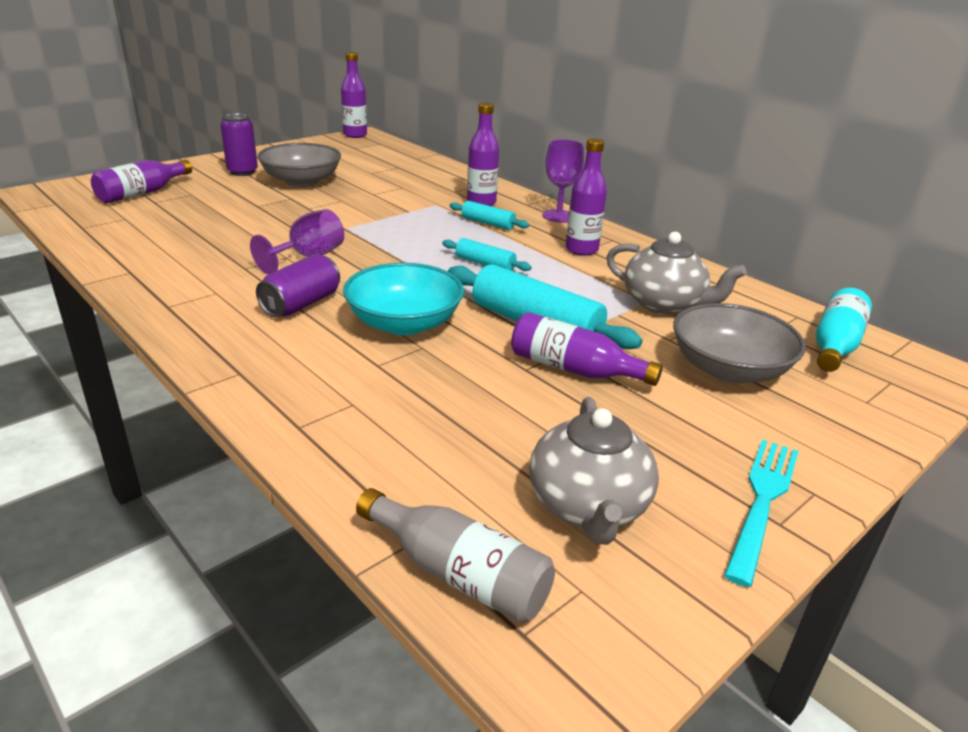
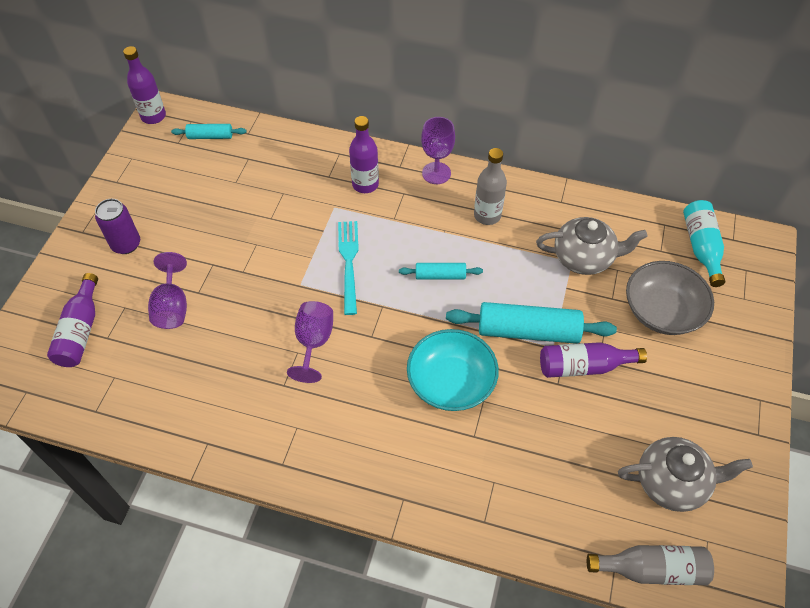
camera: 30 degrees left, 25 degrees up
(226, 205) = (172, 307): none -> purple goblet
(301, 304) = (367, 404): purple can -> none
(302, 181) = (193, 231): grey bowl -> none
(488, 223) = (396, 215): turquoise rolling pin -> turquoise rolling pin (210, 136)
(581, 249) = (487, 215): purple bottle -> grey bottle
(588, 506) = (672, 482): grey teapot -> grey teapot turned 60 degrees counterclockwise
(762, 501) = (742, 422): turquoise fork -> turquoise fork (348, 262)

